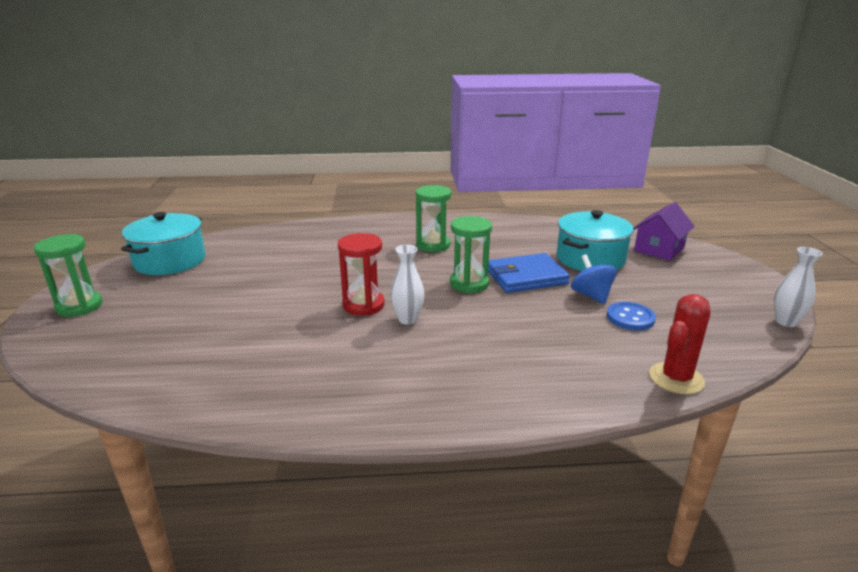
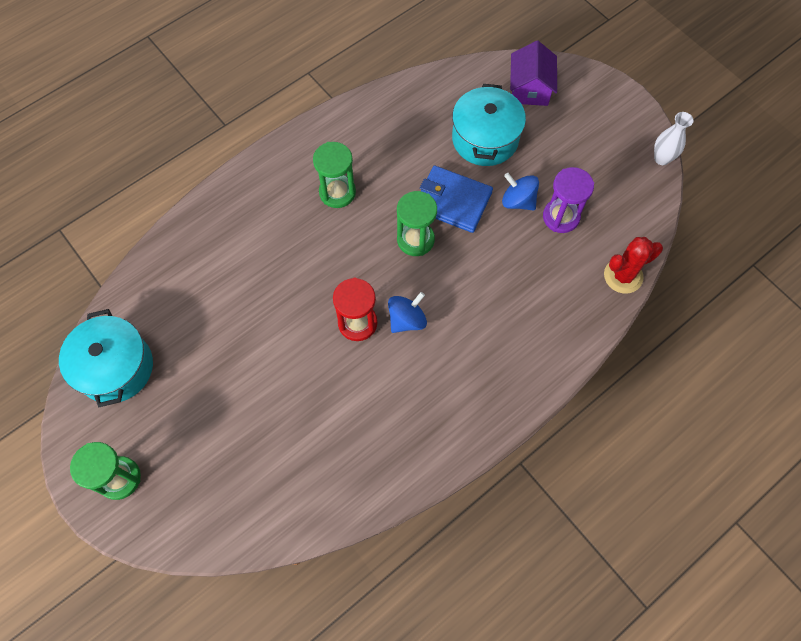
camera: 35 degrees left, 40 degrees up
(407, 319) = (407, 320): white vase -> blue spinning top
(526, 277) = (452, 201): blue wallet -> blue wallet turned 75 degrees clockwise
(630, 318) = (561, 217): blue button -> purple hourglass
(676, 378) = (623, 276): red cactus -> red cactus turned 60 degrees clockwise

